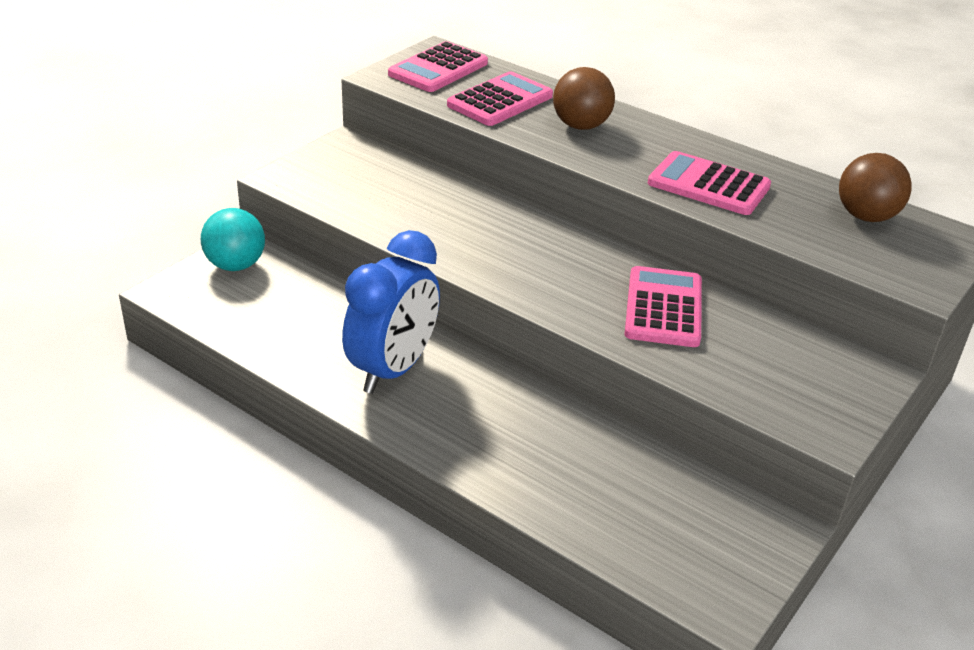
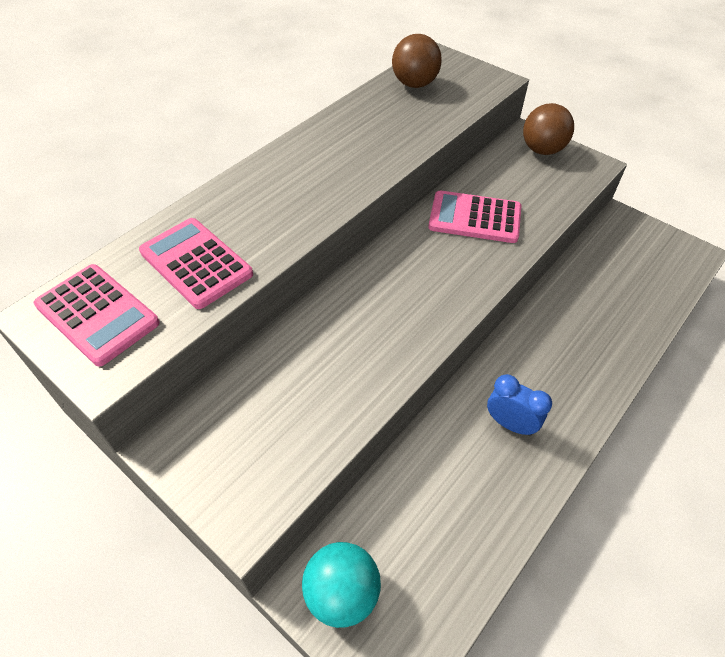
camera: 85 degrees left, 15 degrees up
(393, 370) = (510, 424): blue clock -> blue clock, size x0.53
(581, 126) = (262, 208): brown ball -> brown ball (542, 150)
(708, 185) = (373, 147): pink calculator -> none

